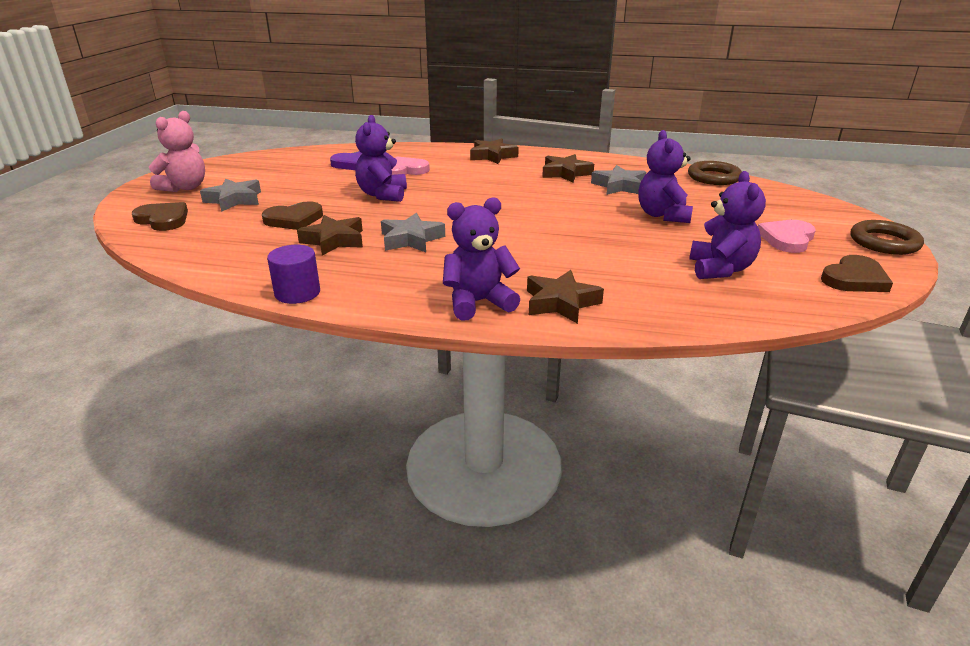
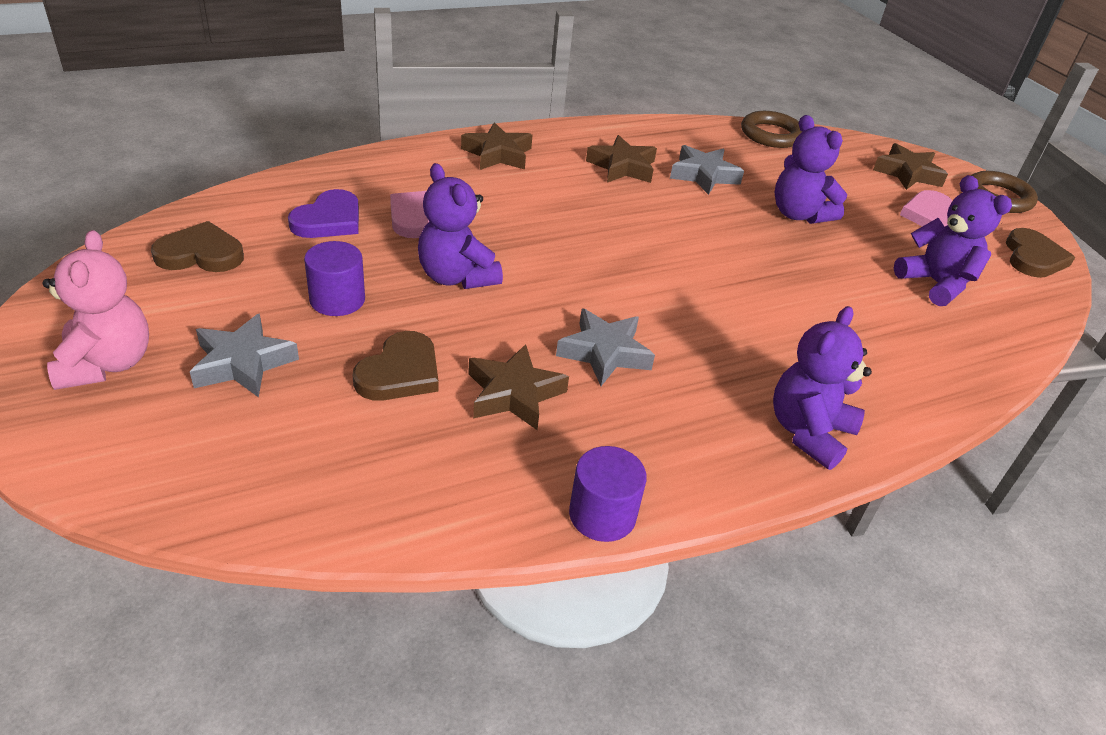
camera: 40 degrees left, 10 degrees up
(163, 219) = (180, 454): brown heart -> brown heart (200, 254)
(310, 190) = (337, 300): none -> purple cylinder
(560, 303) = (876, 395): brown star -> brown star (907, 173)

